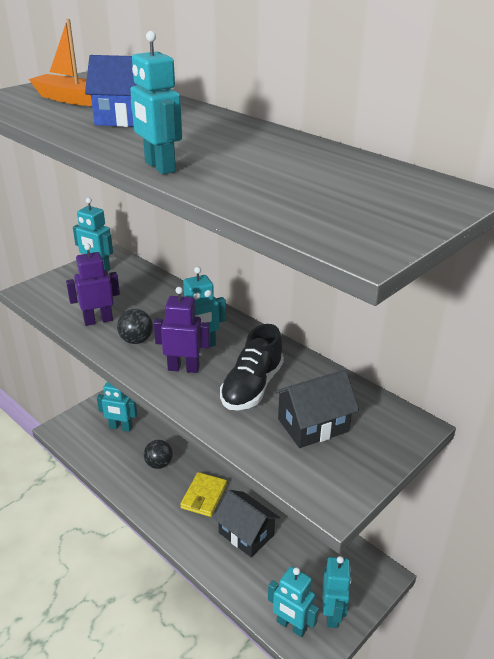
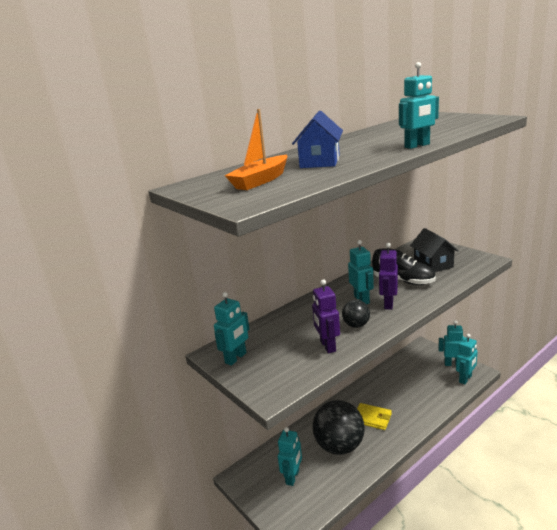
camera: 80 degrees left, 10 degrees down
(159, 464) = (339, 446): black ball -> black ball, size x2.13
(246, 534) = (403, 397): black house -> none

